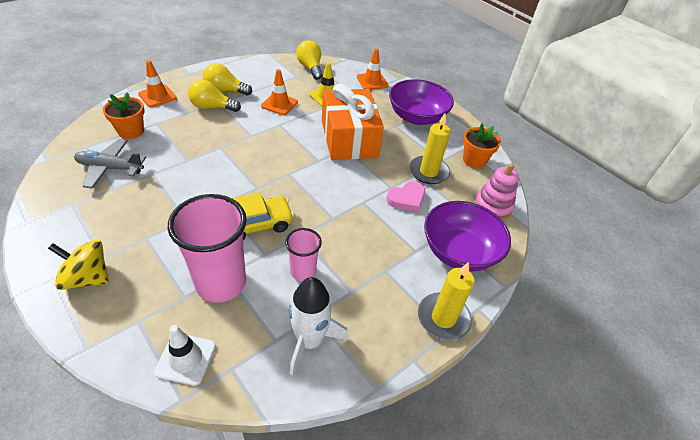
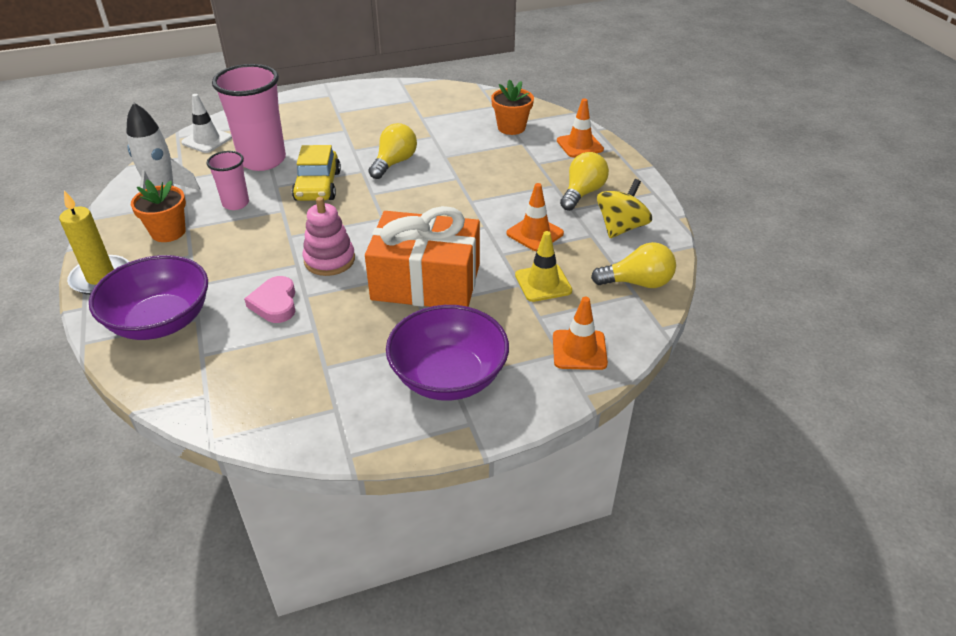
camera: 115 degrees right, 5 degrees down
(87, 278) = (319, 106): yellow spinning top -> yellow spinning top (621, 227)
(110, 168) = (453, 116): grey plane -> none
(212, 107) = (543, 180): yellow light bulb -> yellow light bulb (394, 163)
(428, 172) = (310, 343): yellow candle -> none
(474, 160) = (301, 411): orange flower pot -> orange flower pot (168, 232)
(493, 206) = (198, 389): pink stacking toy -> pink stacking toy (329, 260)

